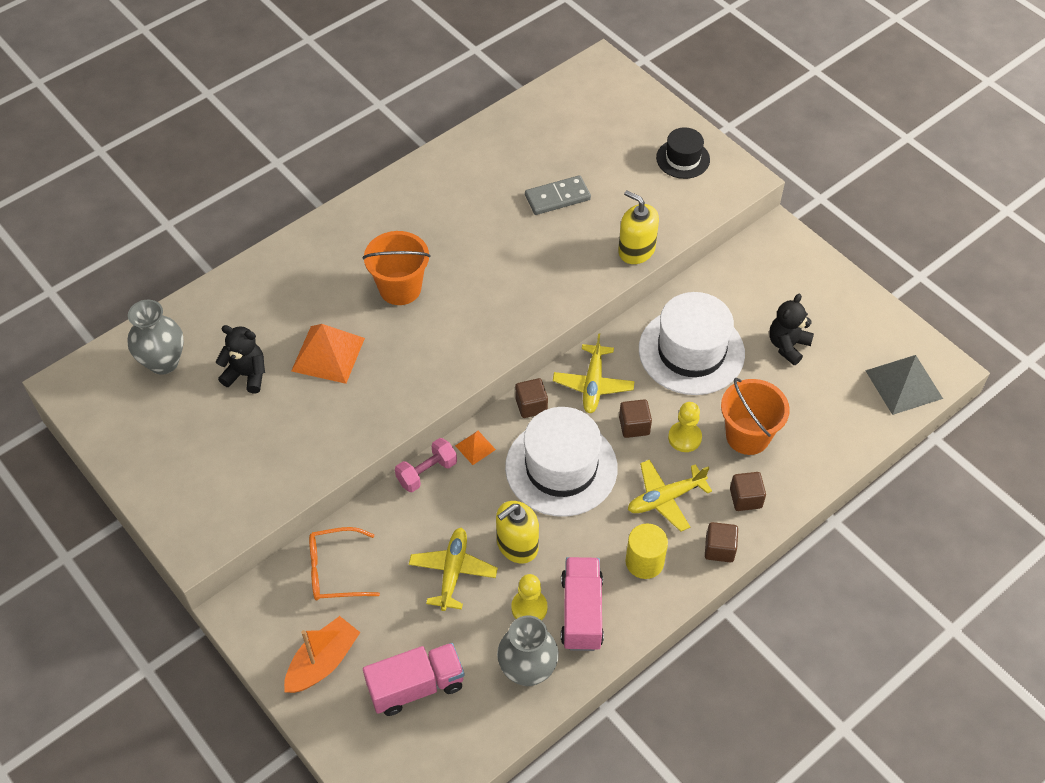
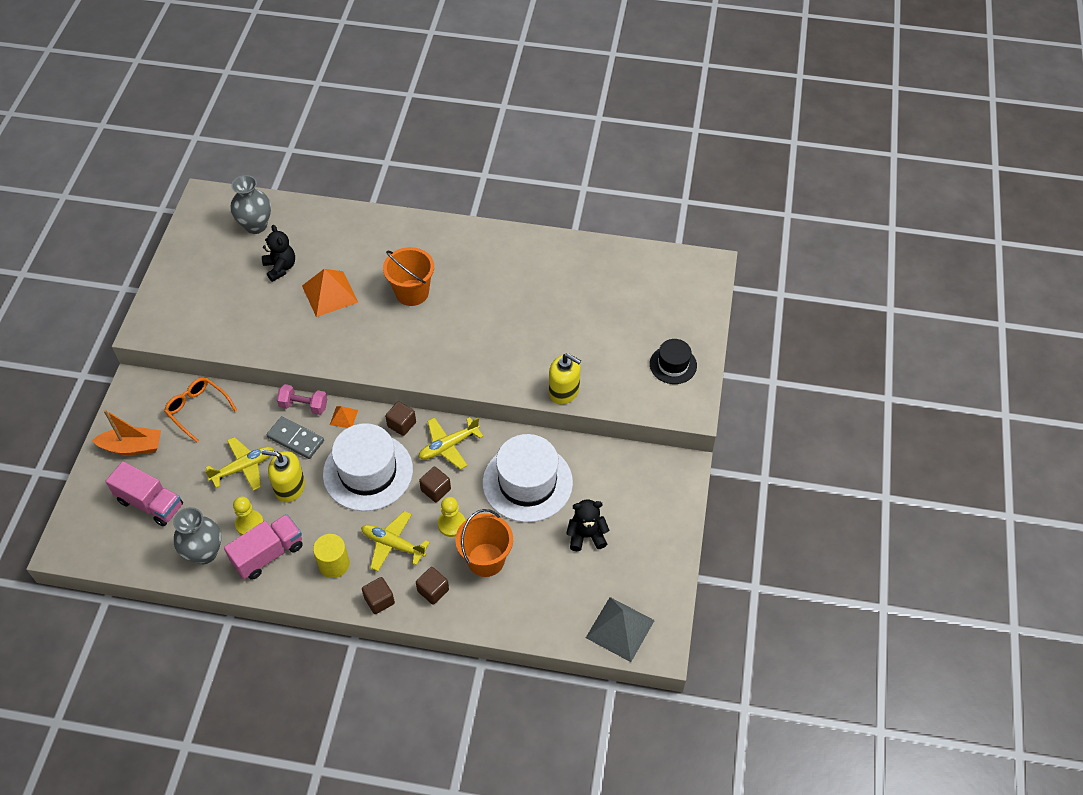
camera: 50 degrees right, 0 degrees up
(557, 197) = (566, 320): grey domino -> grey domino (296, 439)
(636, 250) = (564, 391): yellow soap dispenser -> yellow soap dispenser turned 120 degrees clockwise

